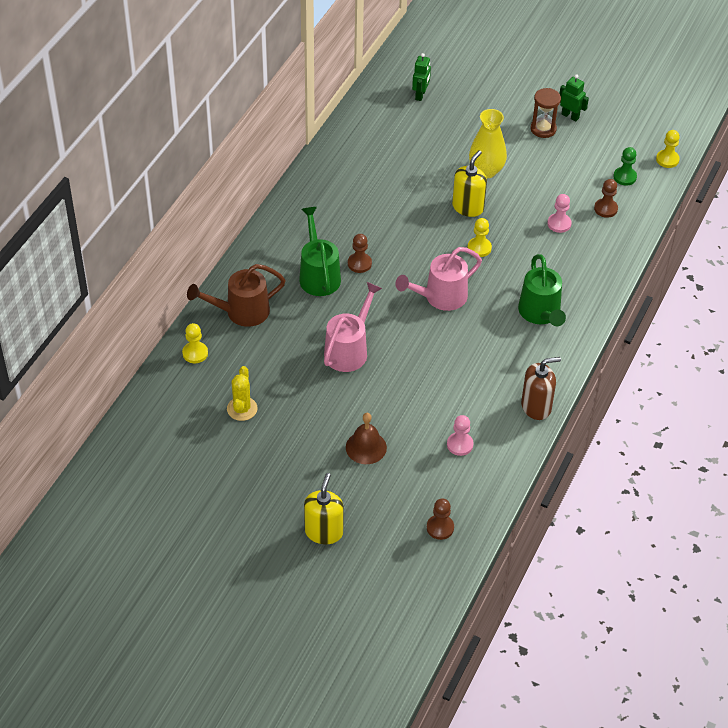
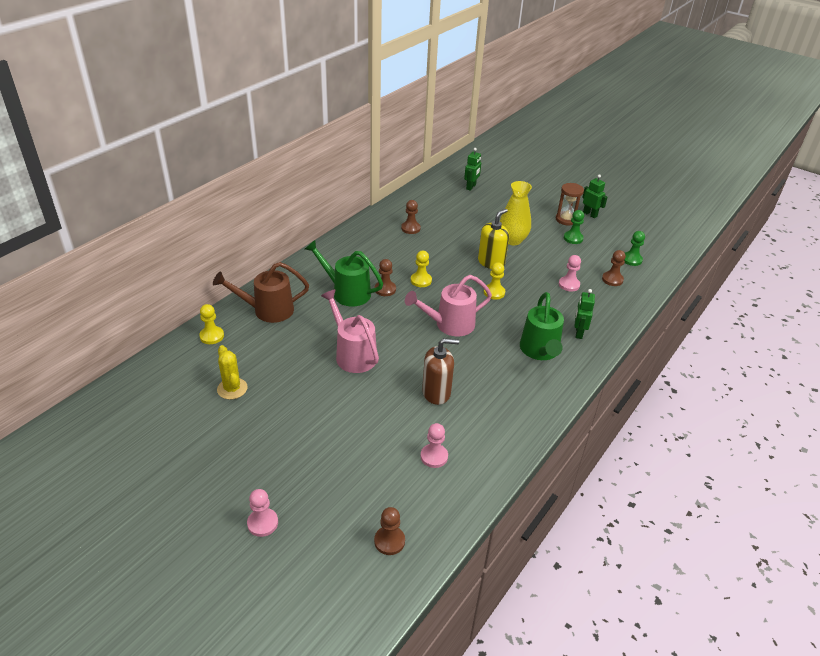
camera: 10 degrees right, 10 degrees down
(242, 409) = (232, 389): yellow cactus -> yellow cactus turned 45 degrees counterclockwise
(318, 274) = (346, 292): green watering can -> green watering can turned 60 degrees counterclockwise
(324, 532) = (262, 523): yellow soap dispenser -> pink pawn
(349, 349) = (352, 354): pink watering can -> pink watering can turned 75 degrees counterclockwise
(364, 173) = (410, 228): none -> brown pawn
(366, 447) = (338, 443): brown bell -> none
(536, 406) = (520, 432): brown soap dispenser -> brown soap dispenser (436, 392)
(555, 156) = (573, 238): none -> green pawn
(577, 284) = (578, 333): none -> green robot
(667, 159) = (670, 253): yellow pawn -> yellow pawn (421, 280)

